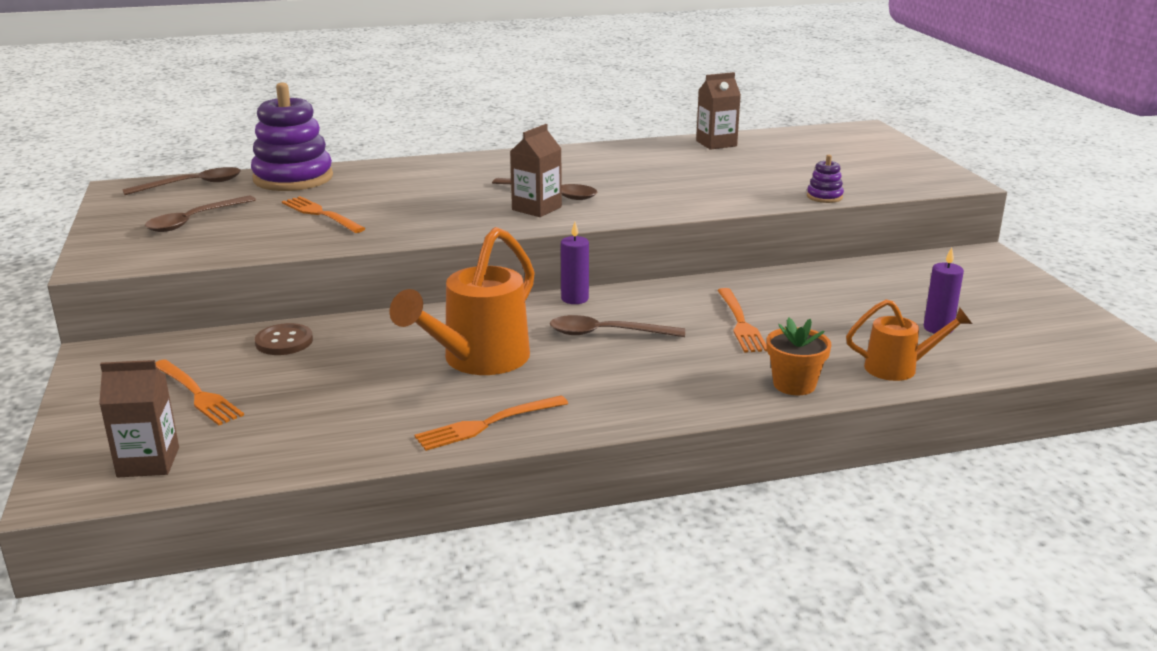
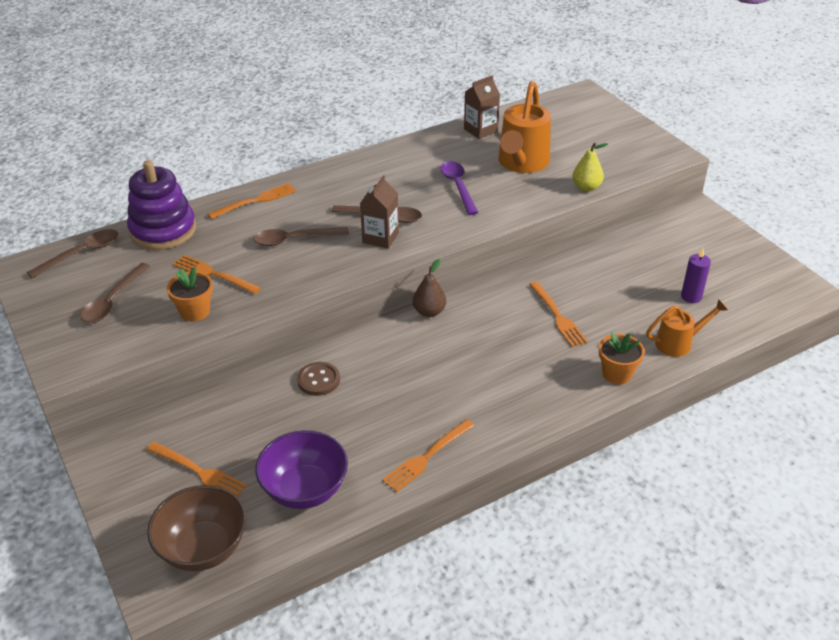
camera: 15 degrees left, 15 degrees up
(148, 462) = (203, 548): brown carton -> brown bowl
(276, 238) = (195, 311): none -> orange flower pot
(284, 342) = (233, 402): brown button -> brown button (318, 380)
(311, 429) = (305, 489): none -> purple bowl
(412, 168) = (255, 201): none -> orange fork
(478, 360) = (389, 393): orange watering can -> orange watering can (521, 163)
(575, 299) = (429, 312): purple candle -> brown pear
(607, 333) = (469, 346): brown spoon -> brown spoon (294, 240)
(659, 181) = (458, 186): none -> purple spoon
(824, 197) = (586, 187): purple stacking toy -> yellow pear

